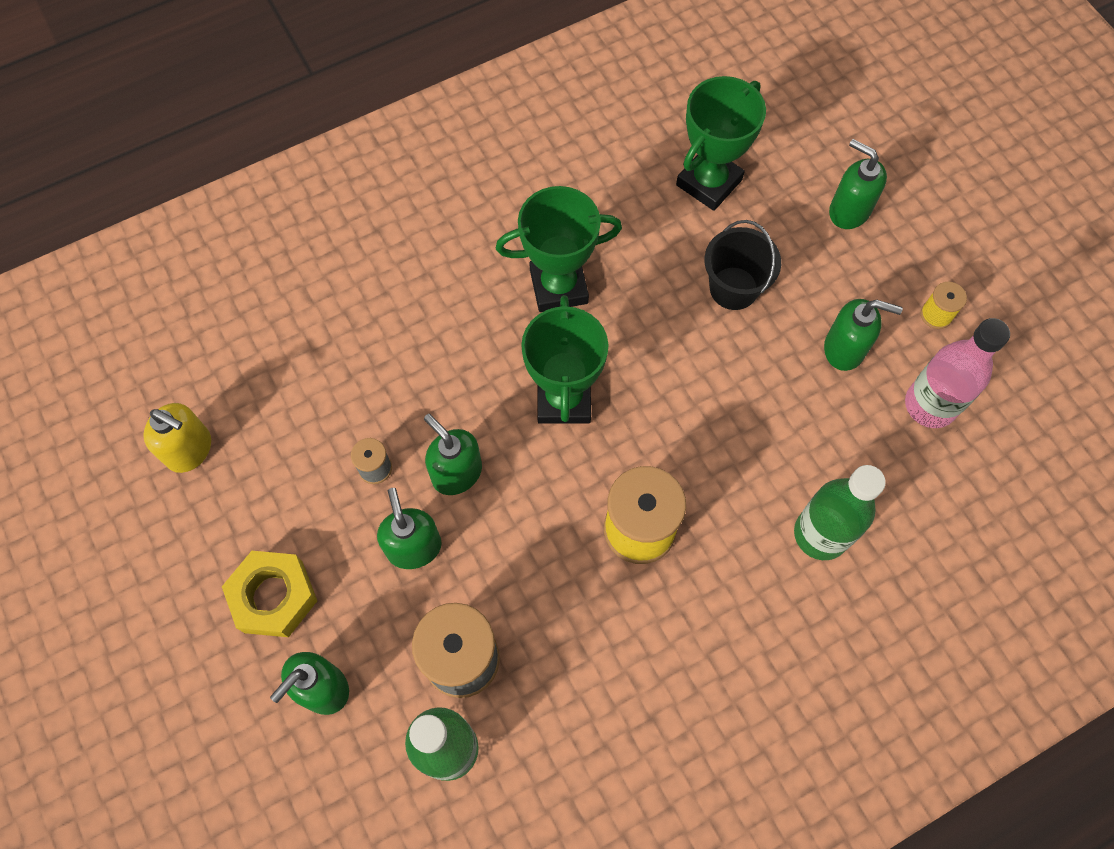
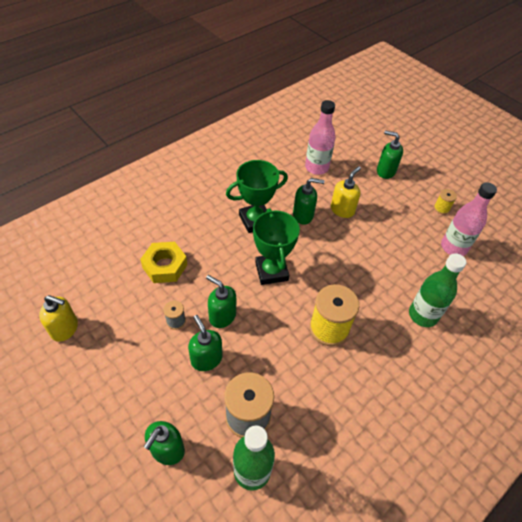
camera: 15 degrees left, 15 degrees down
(273, 596) = (127, 401): yellow nut -> yellow nut (165, 266)
(709, 182) = (316, 167): green trophy -> pink bottle
(733, 288) = (342, 210): black bucket -> yellow soap dispenser
(844, 349) = (404, 229): green soap dispenser -> green soap dispenser (303, 215)

